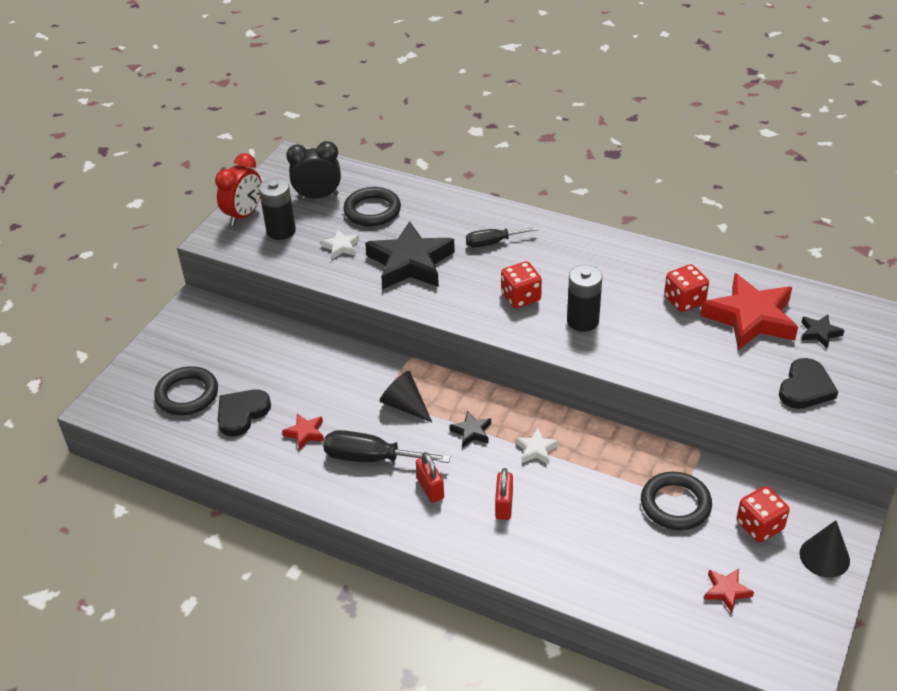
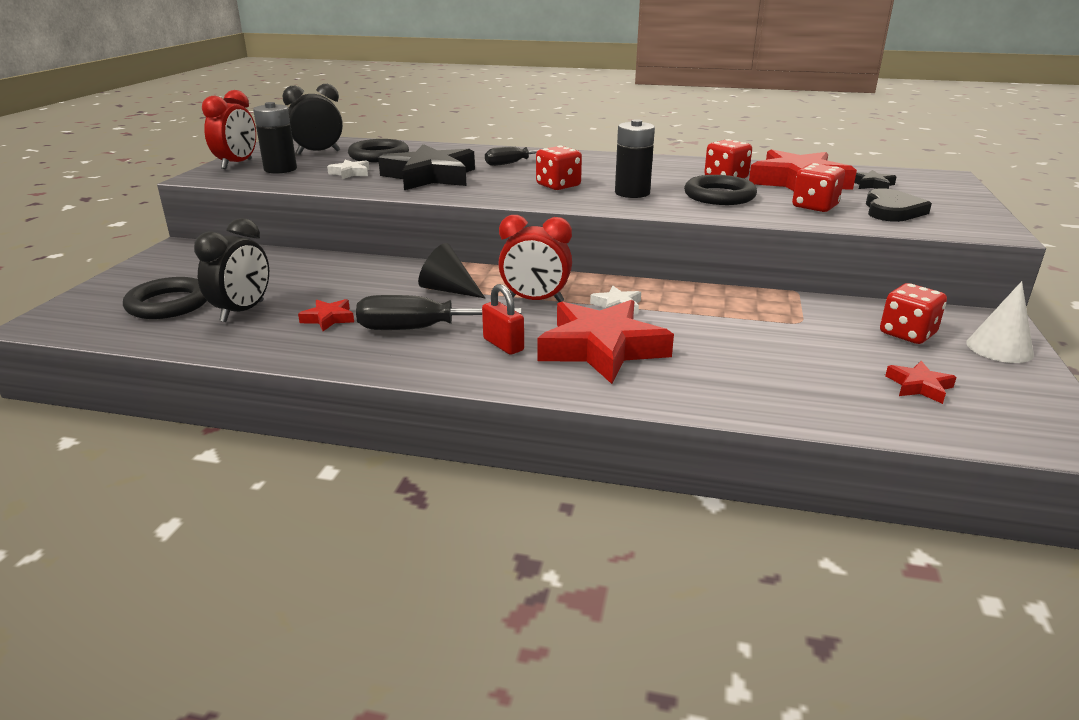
camera: 15 degrees left, 15 degrees down
(242, 413) = (242, 311): black heart -> black clock
(471, 432) = (535, 300): black star -> red clock
(504, 505) = (602, 348): red padlock -> red star
(675, 504) = (802, 328): black ring -> black ring (719, 196)
(737, 370) = (814, 207): none -> red dice
(824, 557) = (999, 348): black cone -> white cone

